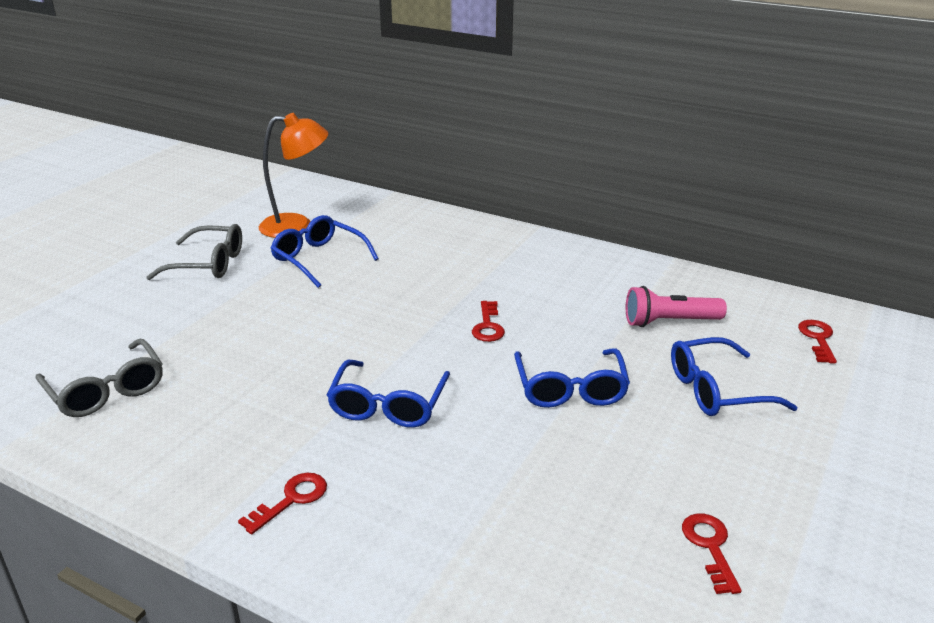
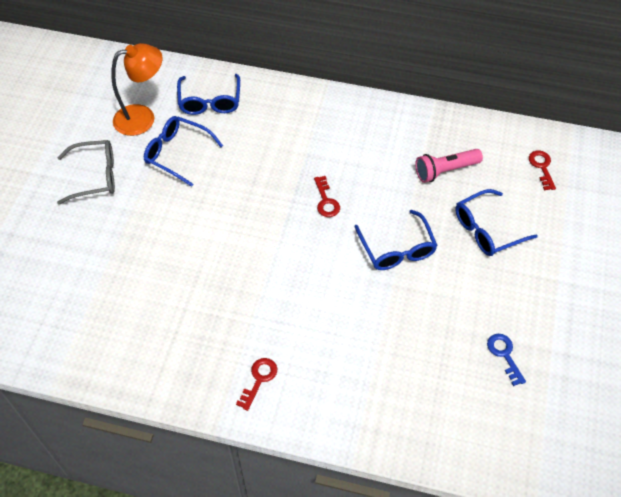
camera: 15 degrees left, 25 degrees up
(106, 390) = (93, 320): grey glasses -> none
(388, 405) = (287, 290): blue glasses -> blue glasses (210, 101)
(710, 547) = (504, 355): red key -> blue key

